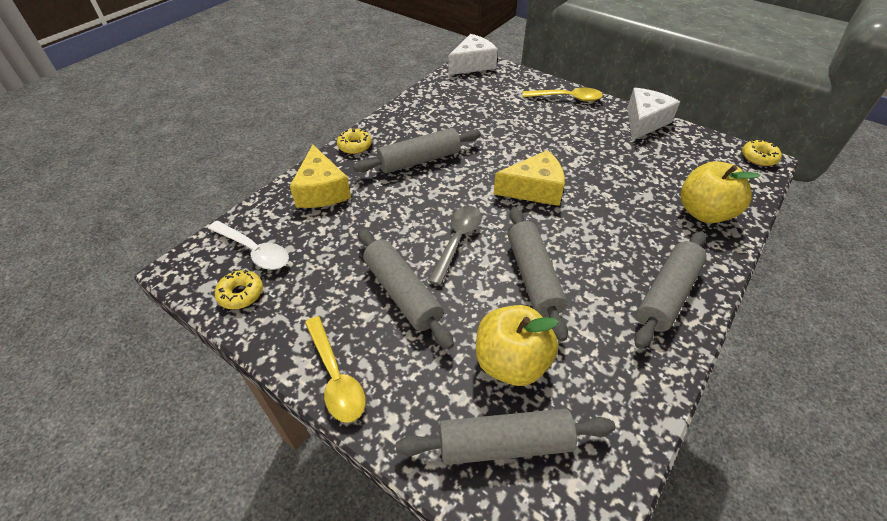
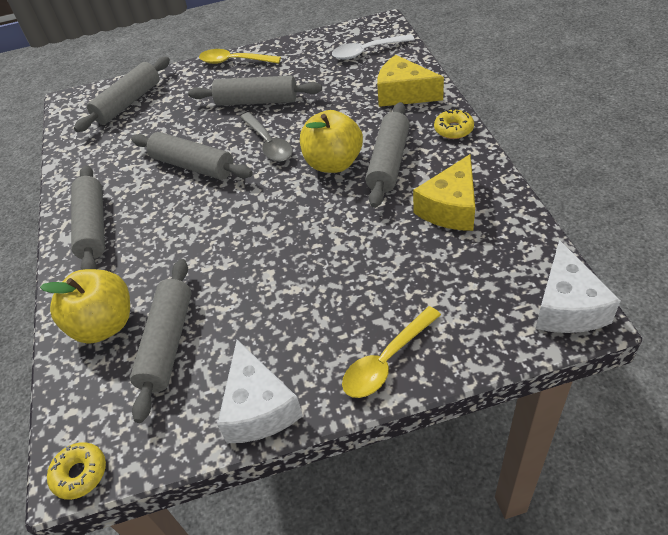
camera: 135 degrees right, 0 degrees up
(241, 294) = (333, 41): yellow donut -> none
(511, 362) = (158, 125): yellow apple -> yellow apple (333, 163)
(534, 189) = (269, 219): yellow cheese -> yellow cheese (450, 208)
(668, 175) = (167, 343): none -> grey rolling pin

